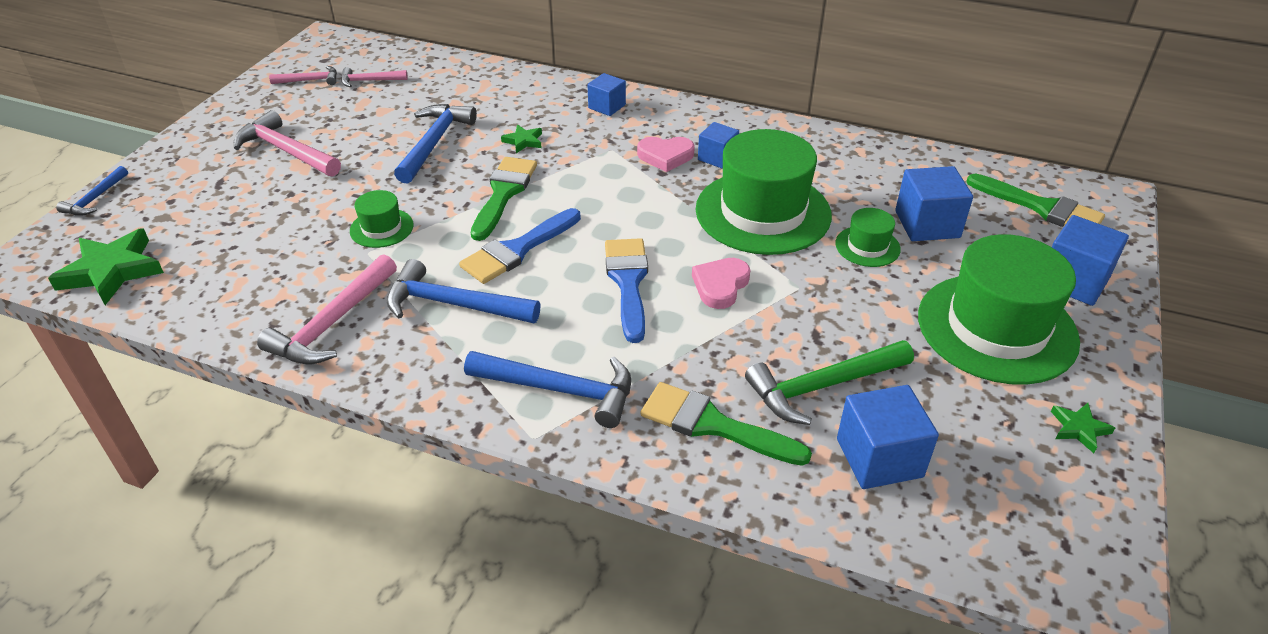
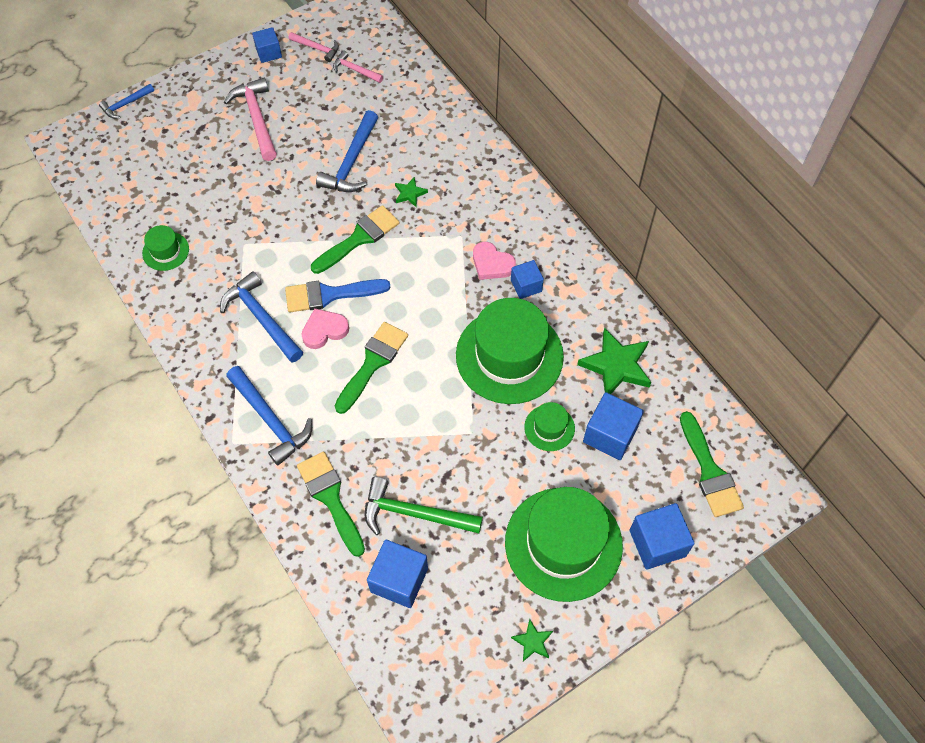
camera: 35 degrees right, 20 degrees up
(111, 271) = (102, 177): green star -> green star (616, 366)
(332, 323) = (188, 292): pink hammer -> none
(381, 228) = (265, 227): green hat -> green hat (165, 251)
(434, 143) = (351, 162): blue hammer -> blue hammer turned 150 degrees clockwise
(607, 106) = (495, 188): blue cube -> blue cube (269, 53)
(628, 282) = (373, 363): blue brush -> green brush
(720, 285) = (425, 400): pink heart -> pink heart (324, 330)

